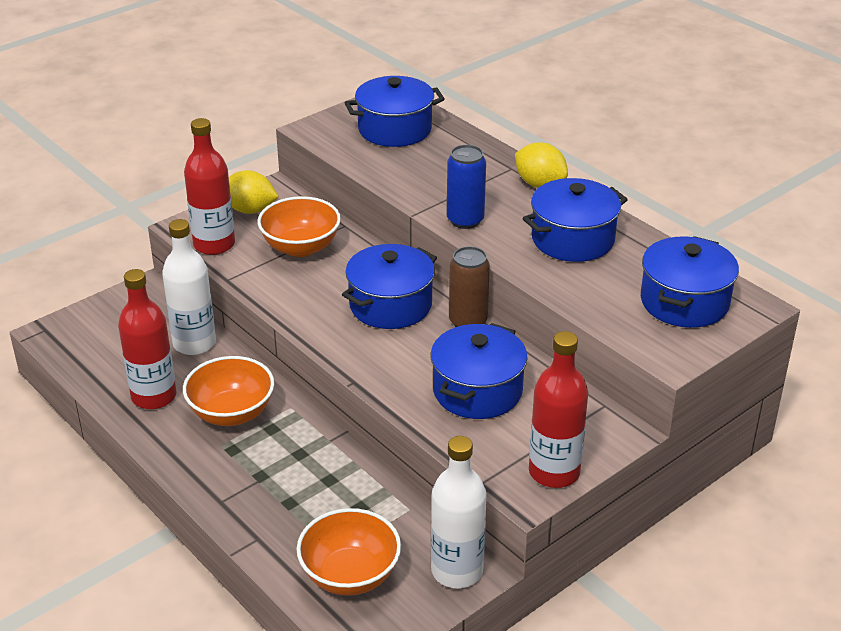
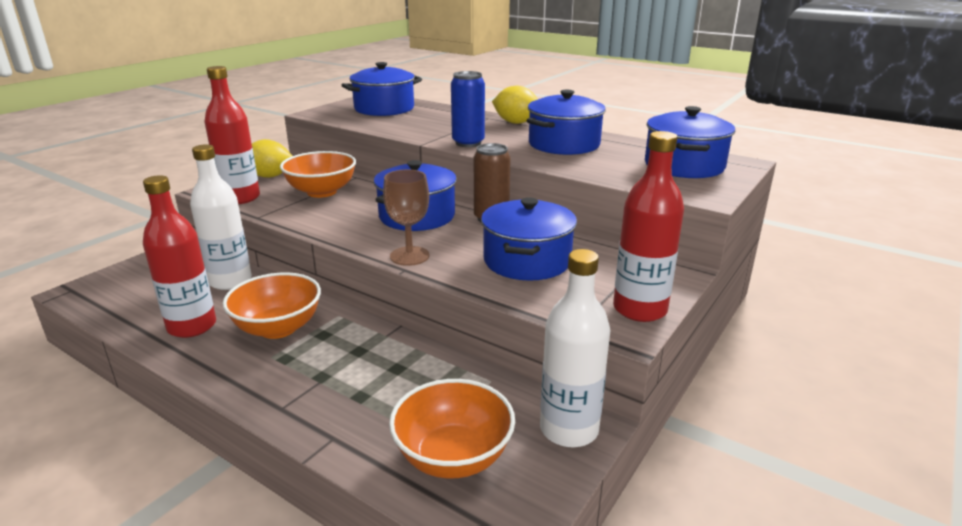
camera: 15 degrees left, 10 degrees down
(364, 364) = (409, 256): none -> brown goblet

